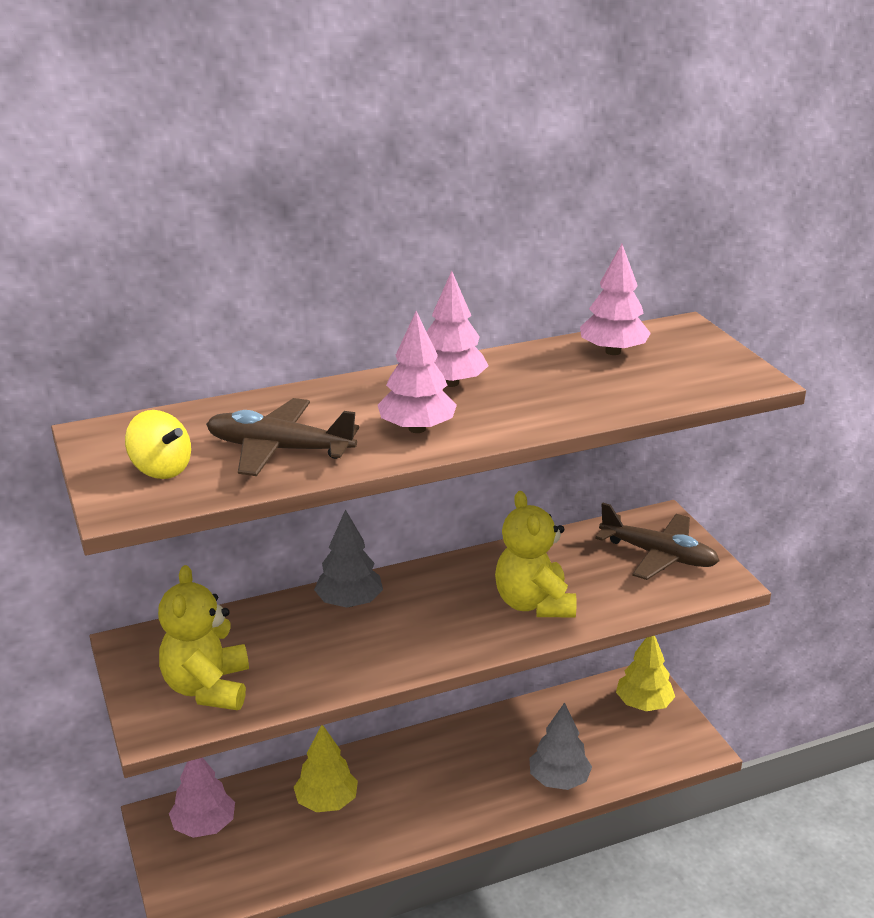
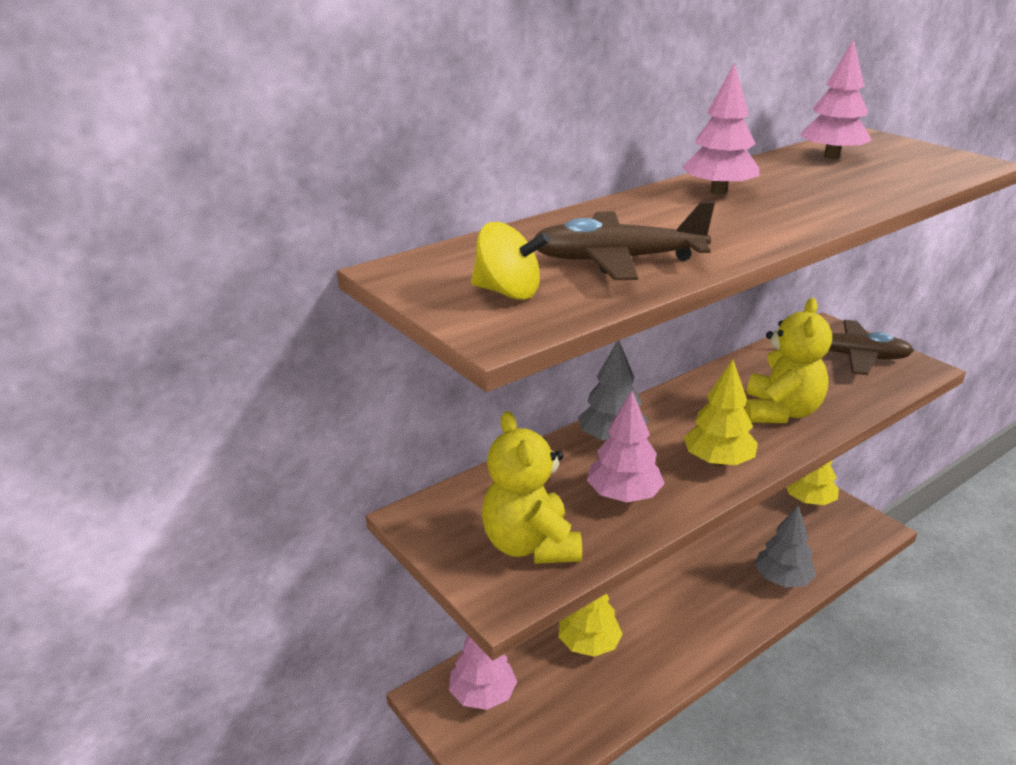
camera: 15 degrees left, 0 degrees up
(417, 429) = (734, 228): pink tree -> pink tree (623, 496)
(432, 642) = (718, 461): none -> yellow tree
(534, 604) = (780, 412): yellow teddy bear -> yellow teddy bear turned 135 degrees counterclockwise

